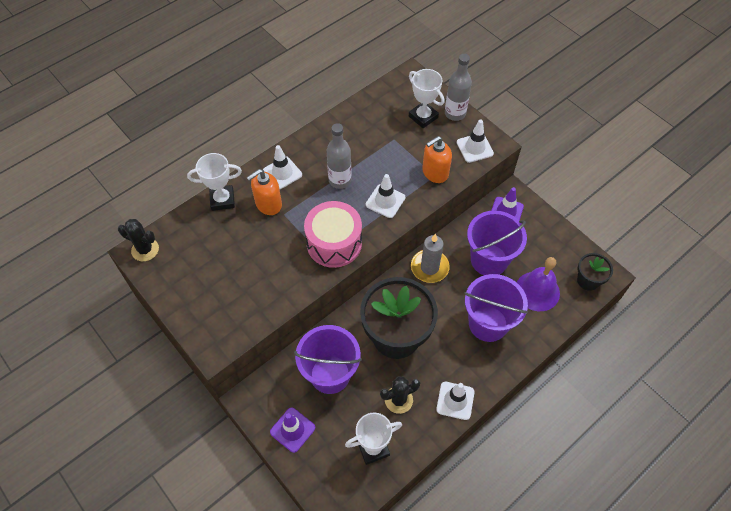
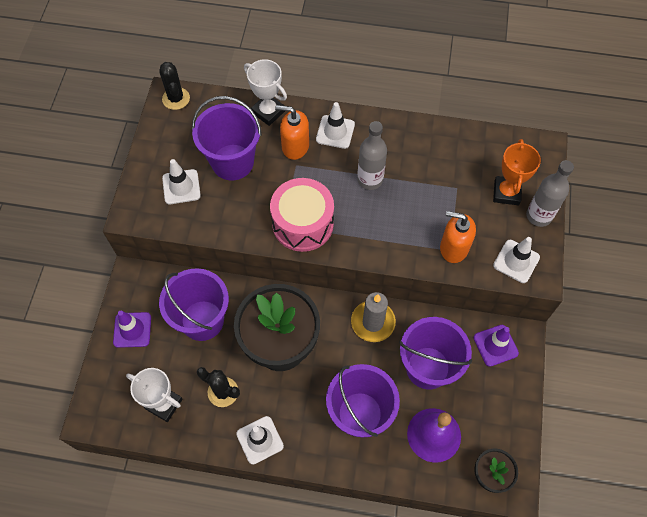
camera: 50 degrees right, 5 degrees up
(240, 251) = (232, 162): none -> purple bucket
(385, 201) = (383, 231): white traffic cone -> white traffic cone (181, 187)
(423, 117) = (506, 193): white trophy -> orange trophy

